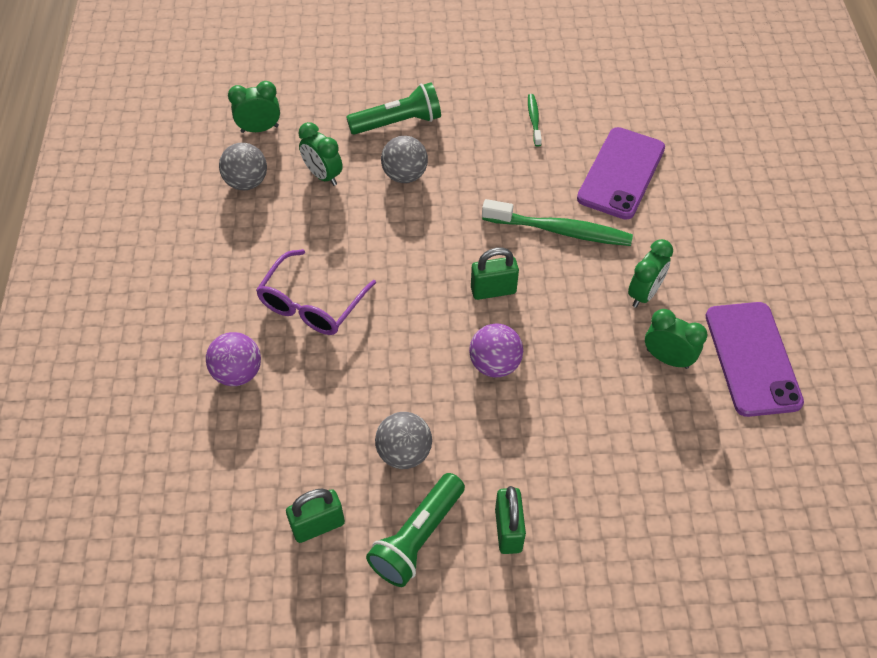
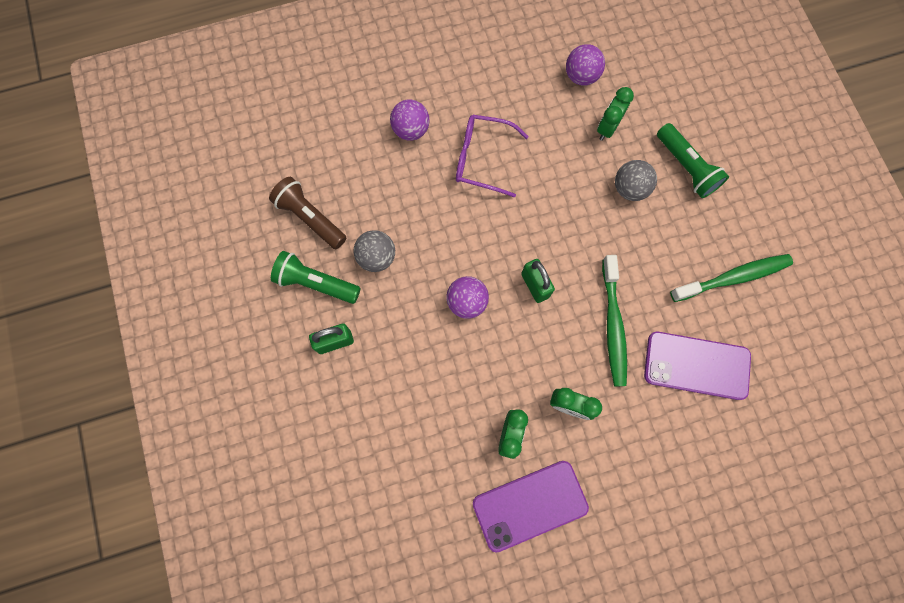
camera: 75 degrees right, 20 degrees up
(247, 182) = (581, 76): grey ball -> purple ball
(259, 129) = (639, 66): green clock -> none
(318, 525) = (310, 218): green padlock -> brown flashlight
(534, 119) = (733, 277): green toothbrush -> green toothbrush, size x1.97

